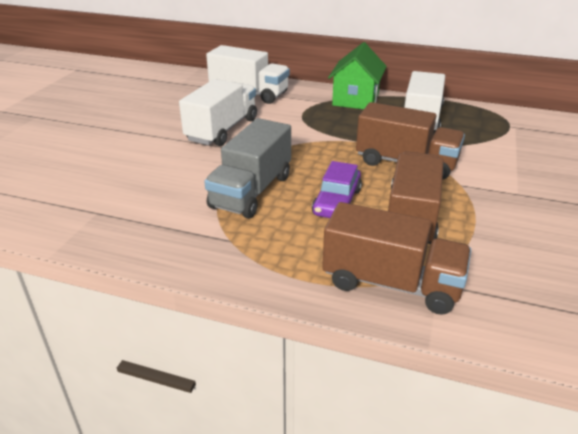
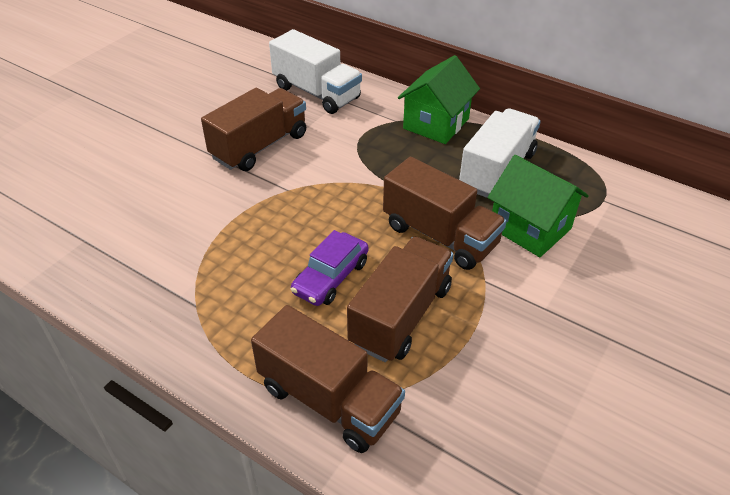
camera: 15 degrees right, 10 degrees up
(222, 130) = (260, 146): white truck -> brown truck
(251, 191) = (248, 243): grey truck -> none
(470, 149) = (530, 228): none -> green house

